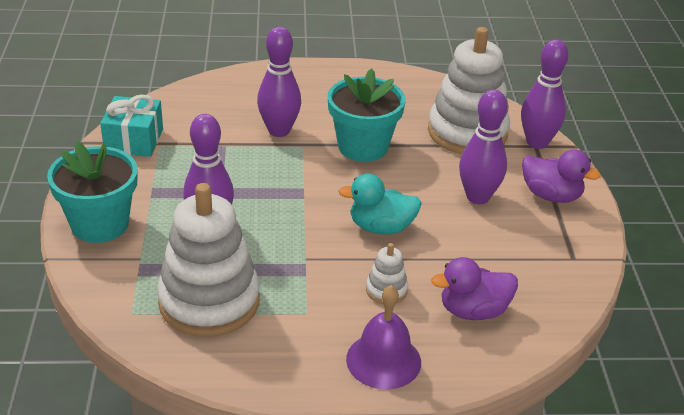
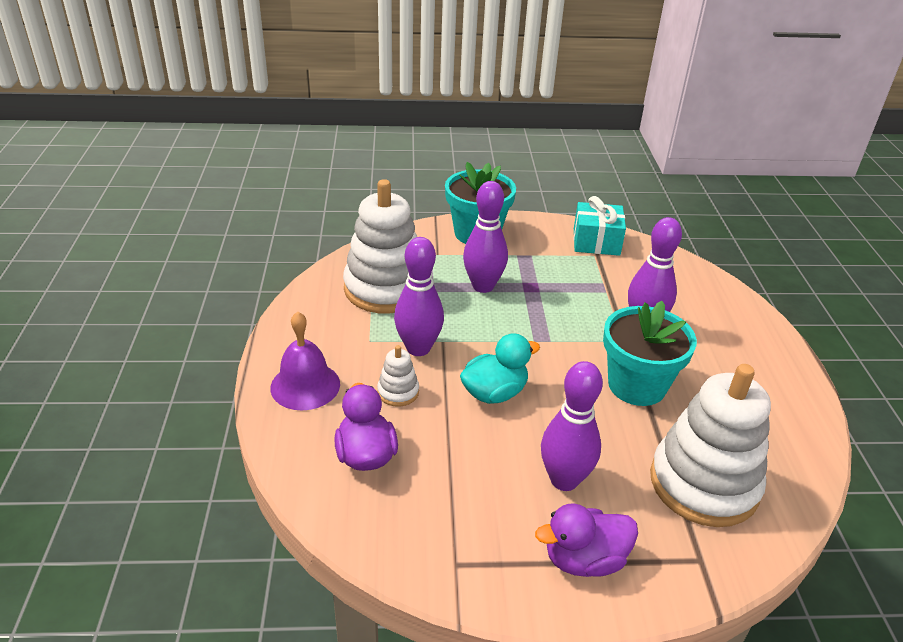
camera: 90 degrees right, 0 degrees up
(381, 227) = (494, 393): turquoise duck -> turquoise duck turned 60 degrees clockwise
(537, 142) = (709, 562): purple bowling pin -> purple bowling pin (418, 348)
(551, 195) = (584, 560): purple duck -> purple duck turned 45 degrees clockwise

